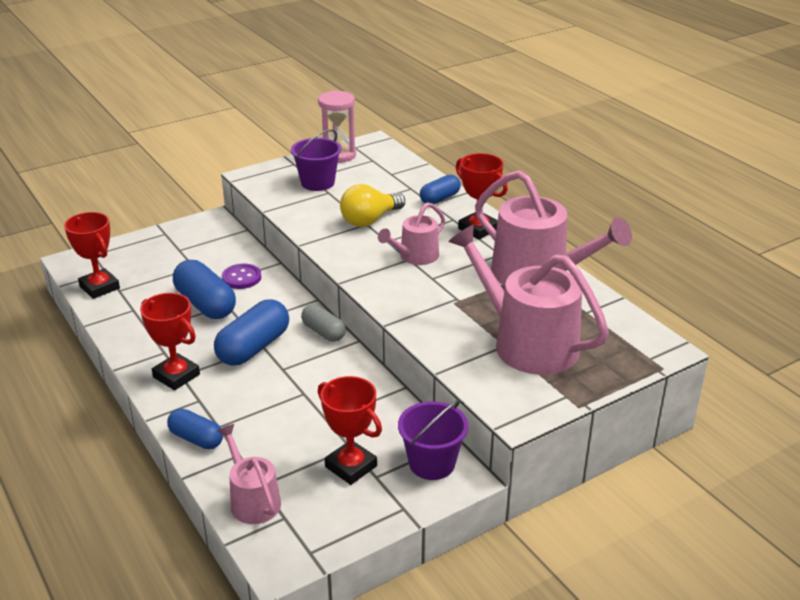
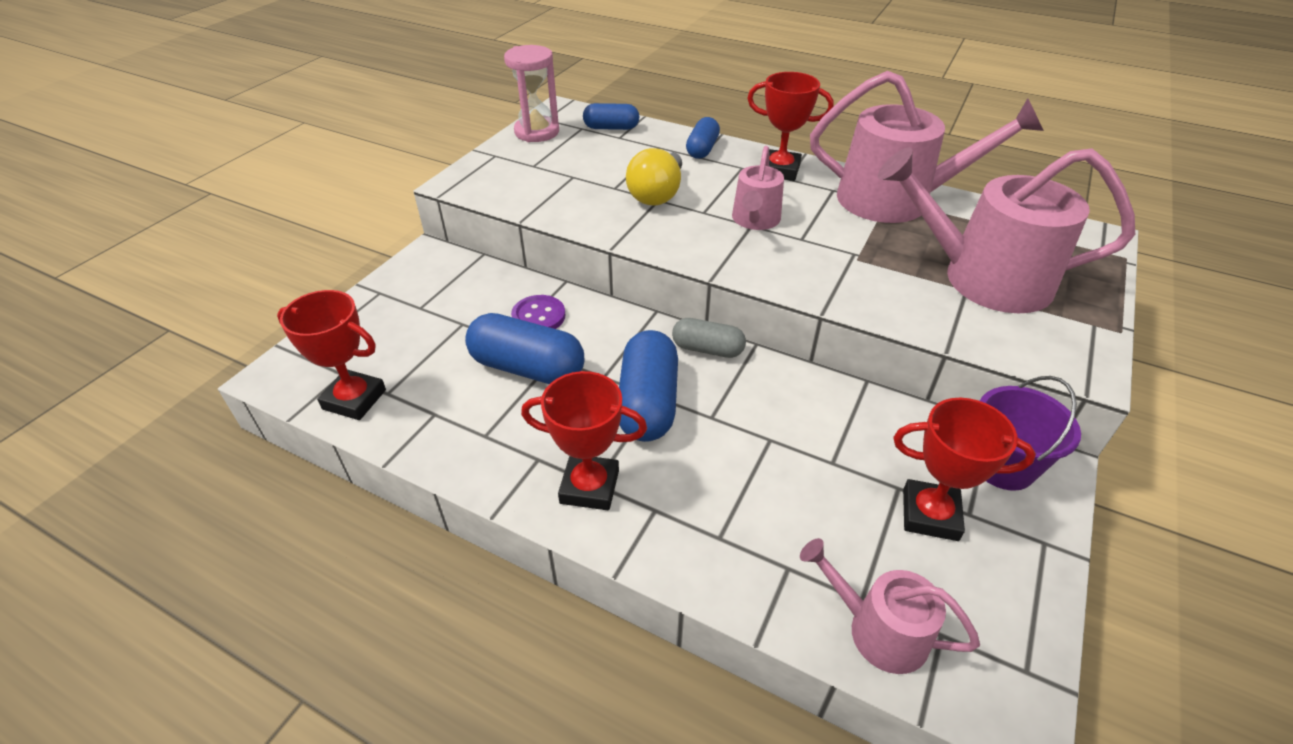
camera: 30 degrees left, 10 degrees up
(196, 439) = (711, 571): blue capsule -> blue capsule (611, 128)
(317, 183) = (548, 169): purple bucket -> none

